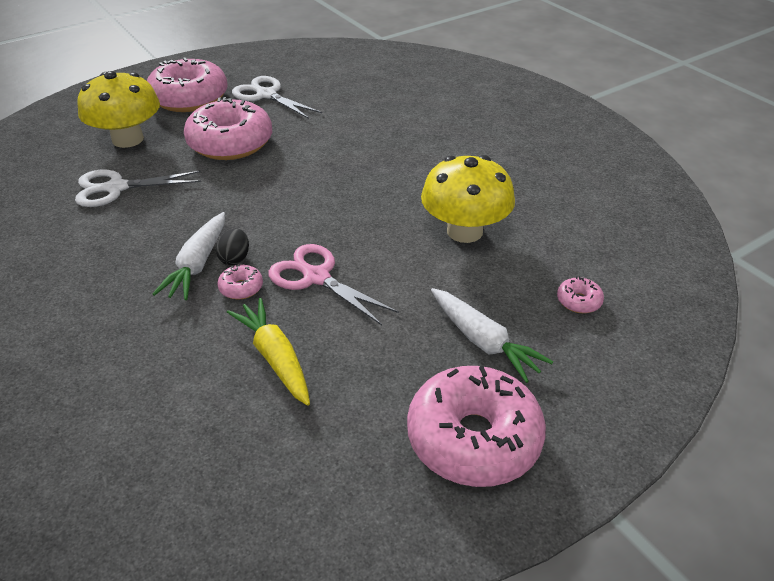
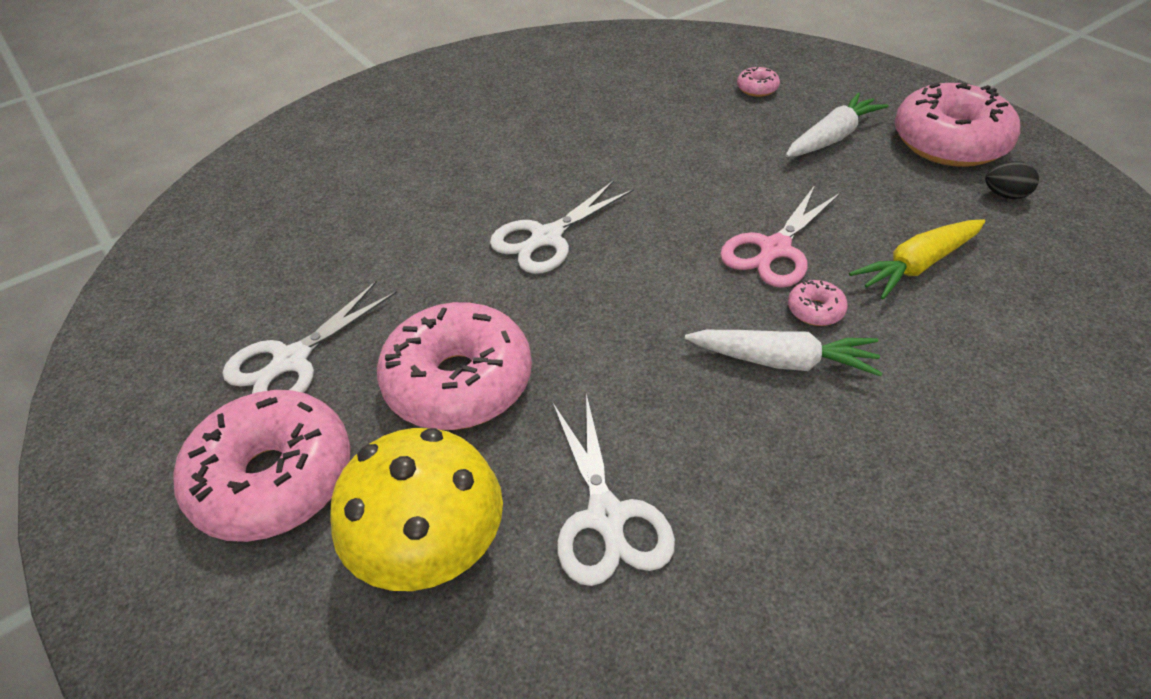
camera: 90 degrees left, 5 degrees up
(235, 258) = (760, 325): black egg -> black egg (1005, 195)
(353, 172) = (547, 238): none -> white scissors
(464, 231) = (663, 149): yellow mushroom -> none

